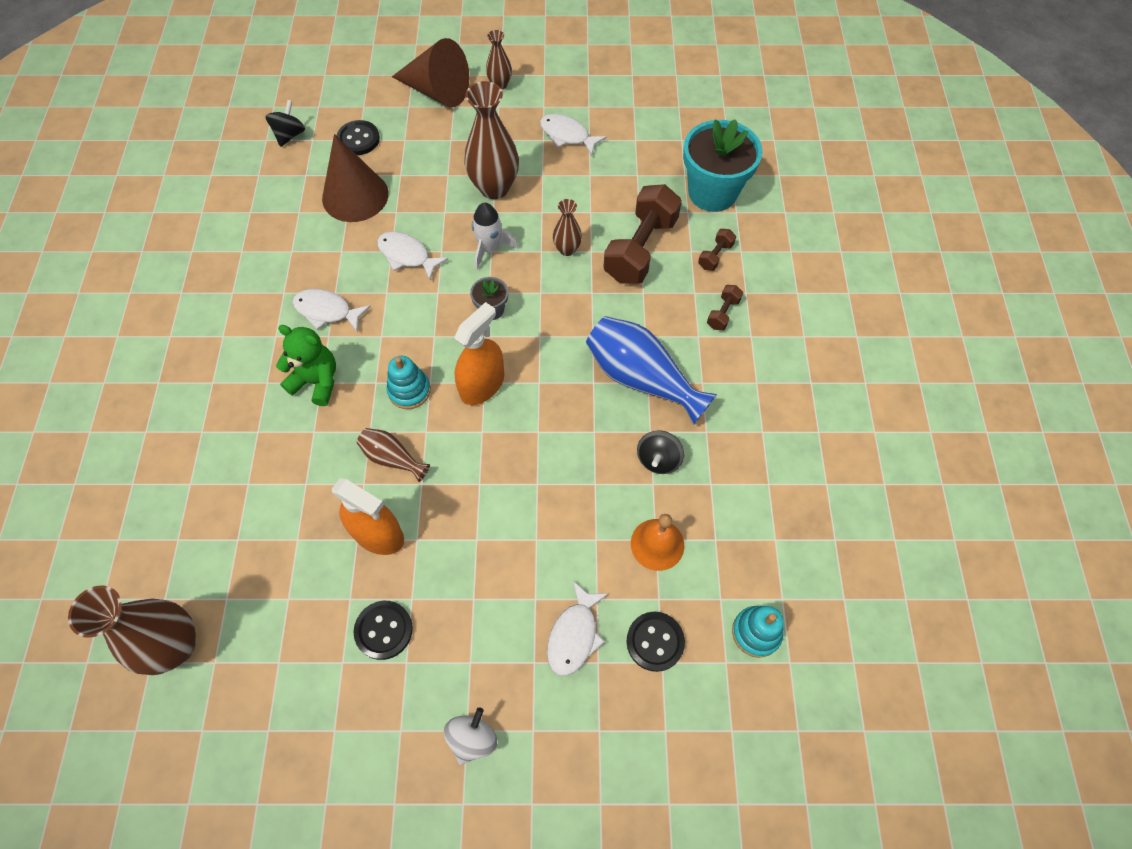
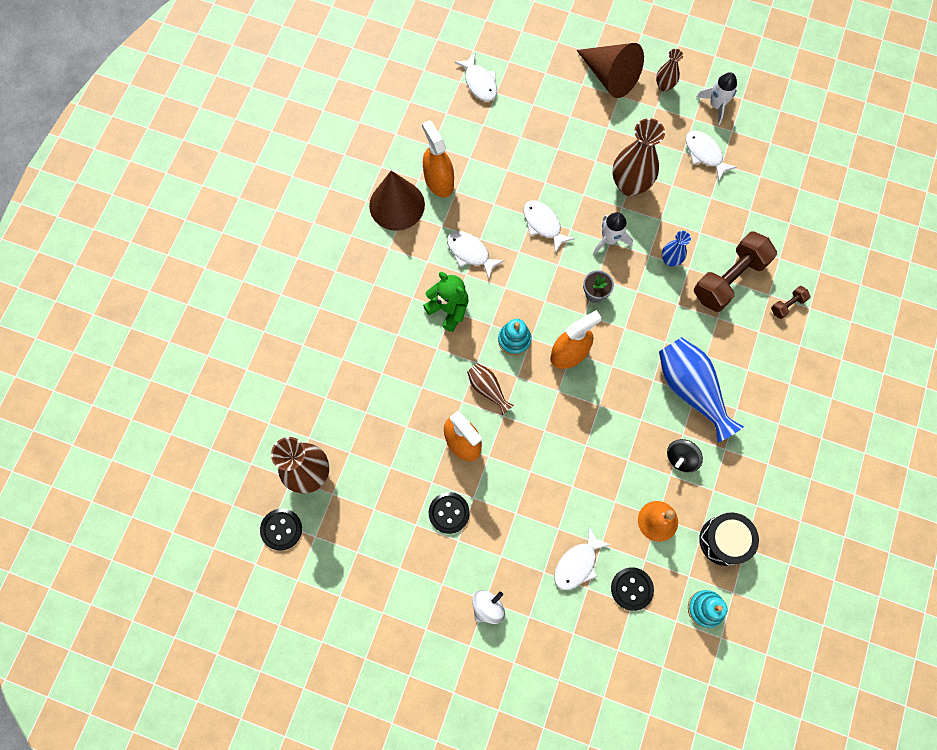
camera: 20 degrees right, 10 degrees up
(267, 246) = (439, 181): none -> orange spray bottle
(290, 135) = (479, 83): black spinning top -> white fish
(355, 196) = (517, 157): brown cone -> brown cone (397, 205)
(358, 139) = (533, 104): black button -> black button (281, 529)
(563, 87) = (716, 105): none -> white rocket
(567, 249) = (670, 260): brown vase -> blue vase
(712, 192) = (807, 247): turquoise flower pot -> none
(723, 313) = (774, 357): brown dumbbell -> none
(746, 539) = (723, 540): none -> black drum

